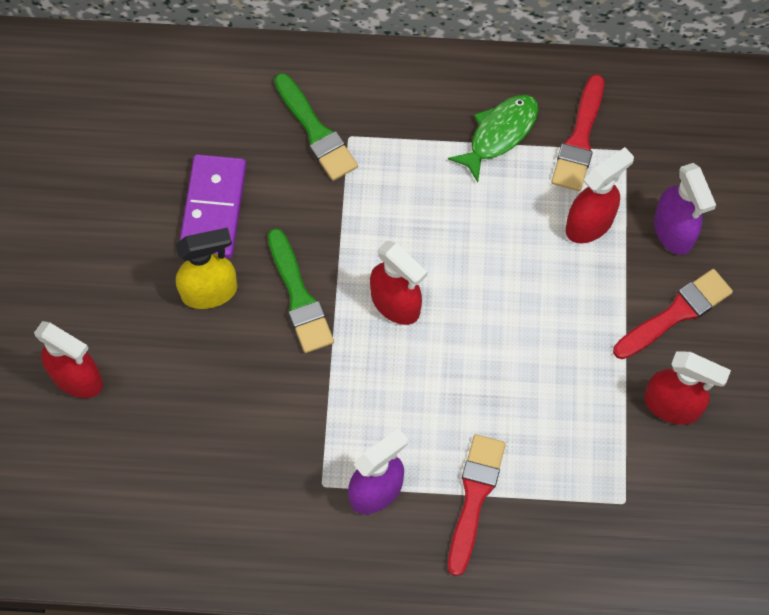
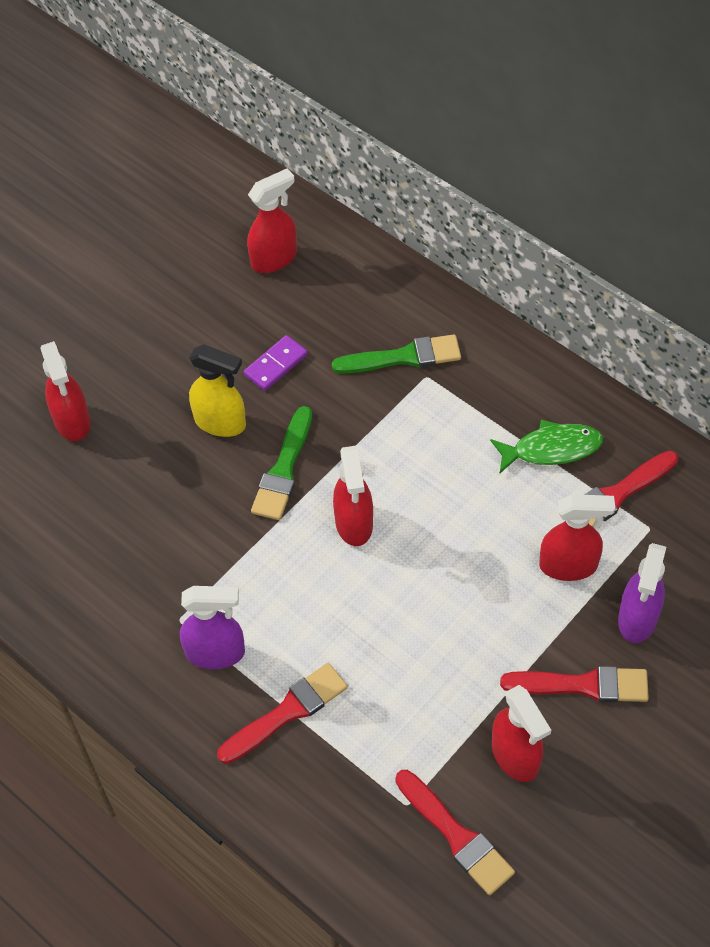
camera: 40 degrees right, 10 degrees down
(129, 112) = (274, 258): none -> red spray bottle
(213, 209) = (276, 365): purple domino -> purple domino, size x0.60
(316, 131) = (403, 357): green brush -> green brush turned 105 degrees counterclockwise
(679, 499) = (456, 835): none -> red brush

